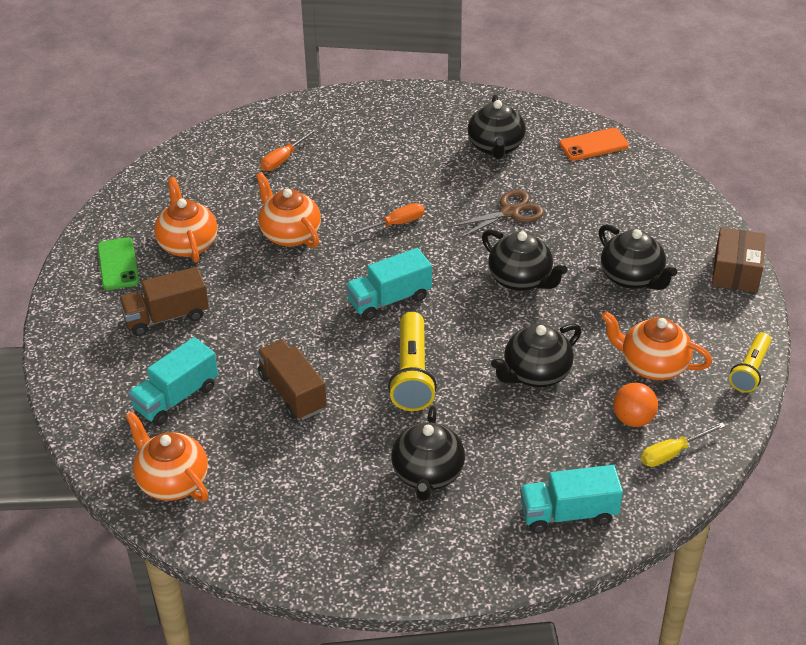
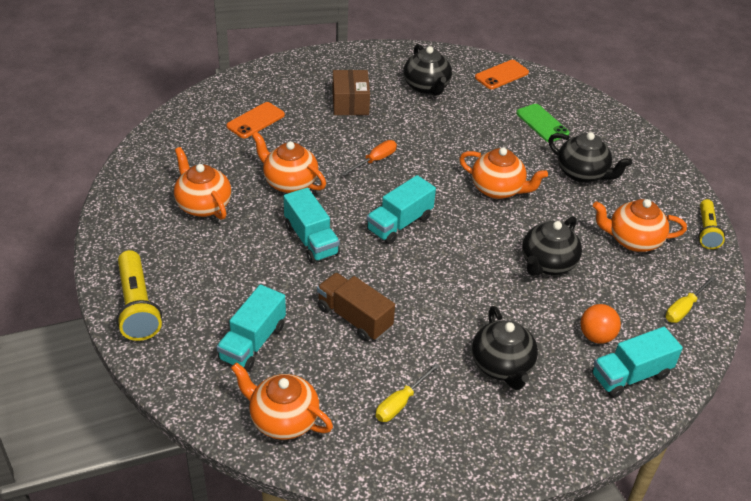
camera: 20 degrees left, 0 degrees up
(118, 264) = (146, 233): green phone -> green phone (542, 123)
(166, 317) = (212, 272): brown truck -> none
(284, 159) = (255, 120): orange screwdriver -> orange phone
(284, 301) = (311, 240): none -> turquoise truck
(299, 490) = (400, 403): none -> yellow screwdriver
(412, 374) = (448, 283): yellow flashlight -> yellow flashlight (137, 306)
(510, 212) = (463, 137): brown scissors -> none
(521, 279) = (498, 189): black teapot -> orange teapot
(633, 419) = (640, 286): orange ball -> orange ball (596, 336)
(736, 272) = (656, 157): brown box -> brown box (350, 103)

